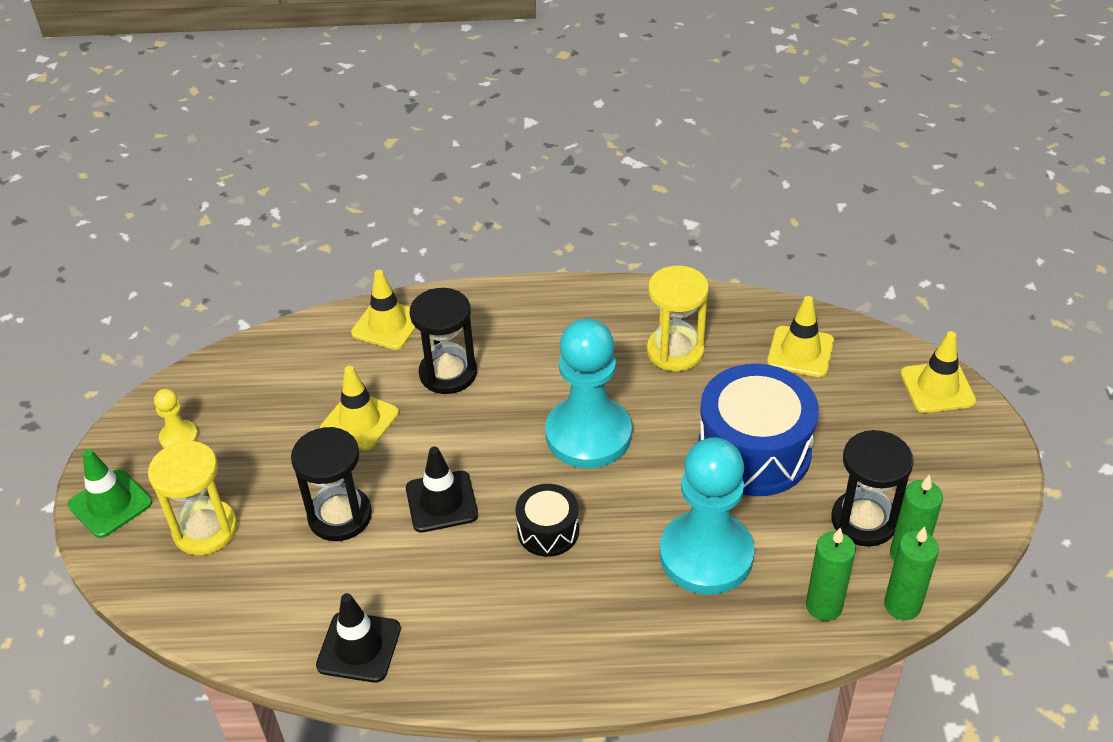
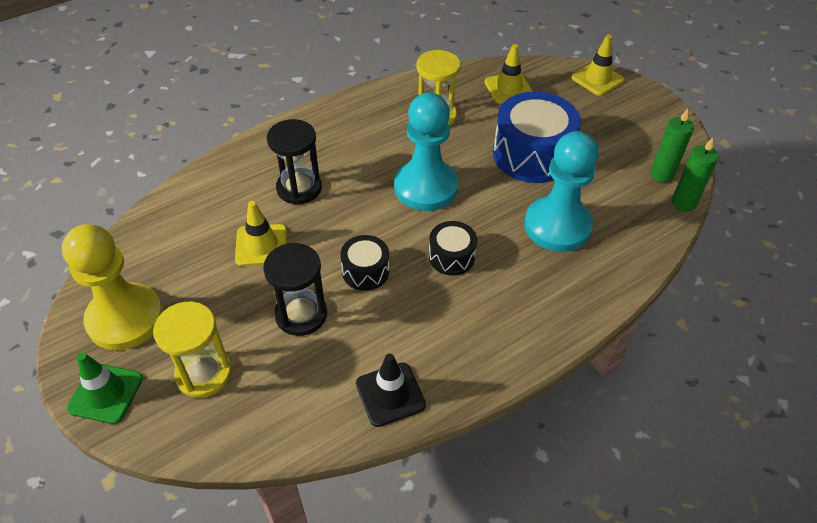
camera: 35 degrees left, 5 degrees up
(179, 437) = (125, 318): yellow pawn -> yellow pawn, size x2.26
(387, 325) = (228, 174): yellow traffic cone -> none
(441, 502) = (365, 271): black traffic cone -> black drum
(824, 606) = (645, 223): green candle -> none
(863, 521) = (624, 167): black hourglass -> none

